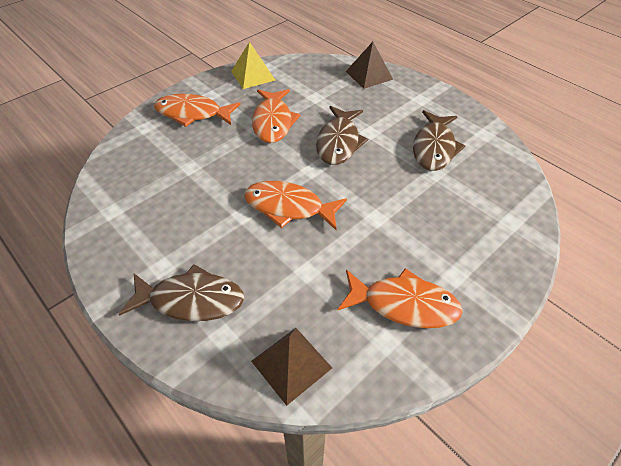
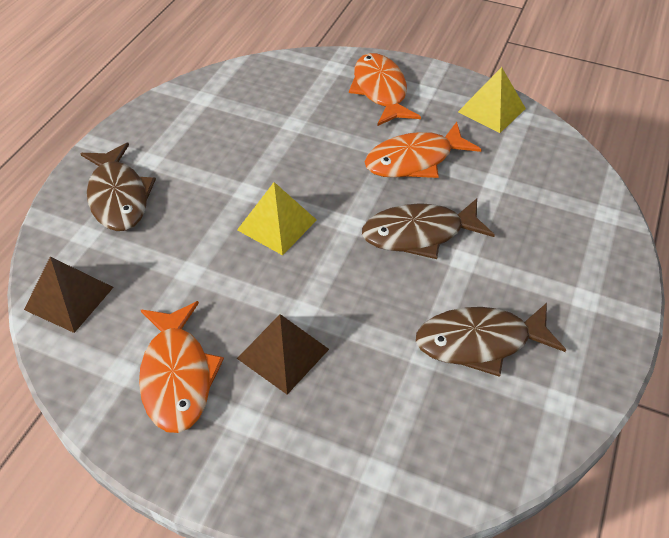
camera: 65 degrees right, 0 degrees up
(289, 207) = (277, 225): orange fish -> yellow pyramid
(369, 75) = (594, 221): brown pyramid -> brown pyramid (283, 353)

